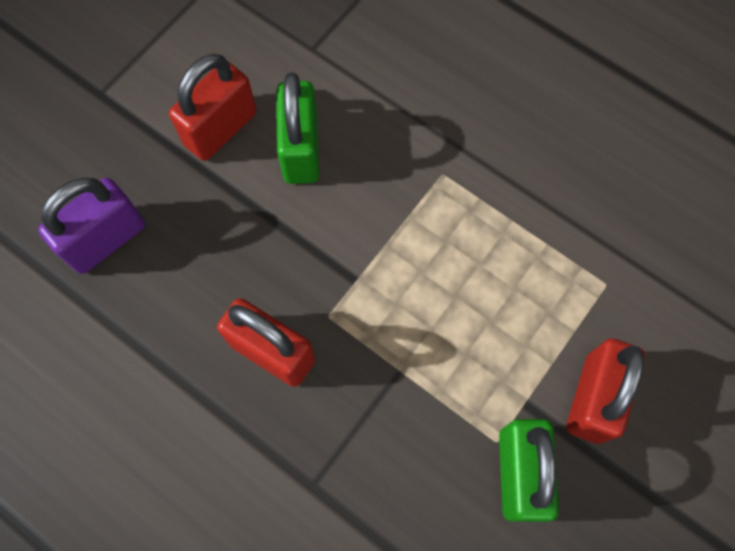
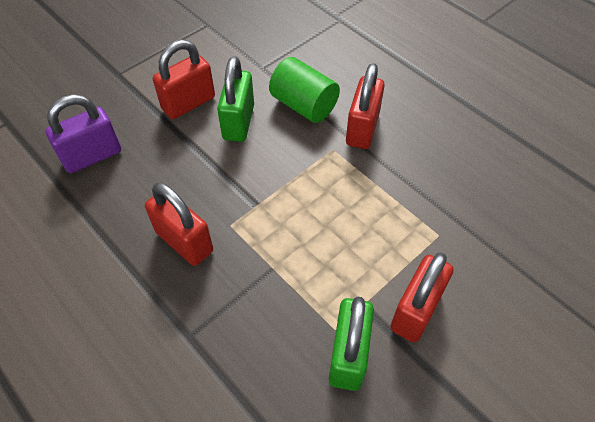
camera: 10 degrees right, 15 degrees down
(388, 106) = (304, 105): none -> green cylinder
(477, 133) = (362, 129): none -> red padlock

